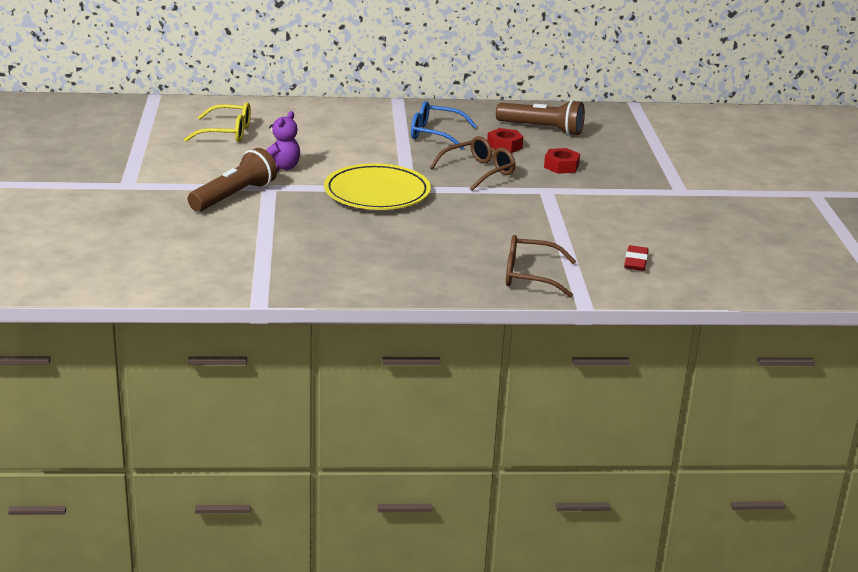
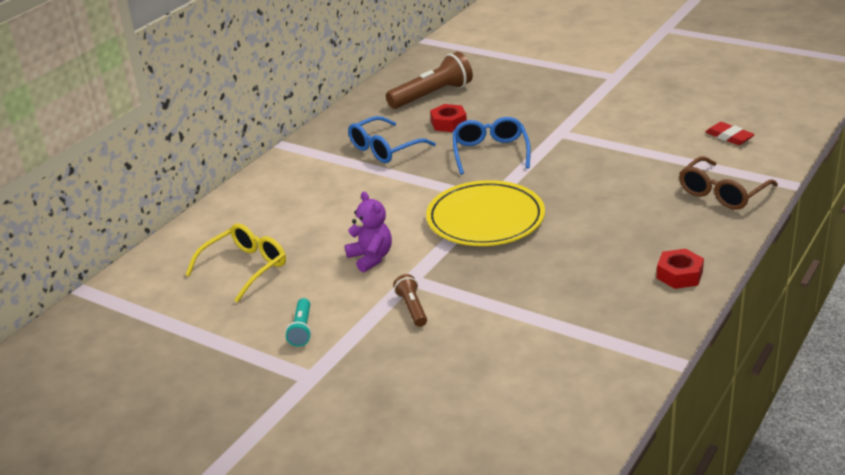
camera: 50 degrees left, 5 degrees up
(175, 169) = (301, 330): none -> turquoise flashlight
(234, 196) = (412, 308): brown flashlight -> brown flashlight, size x0.52
(478, 172) = (490, 153): brown glasses -> blue glasses
(561, 166) = (518, 111): red nut -> red nut (679, 275)

